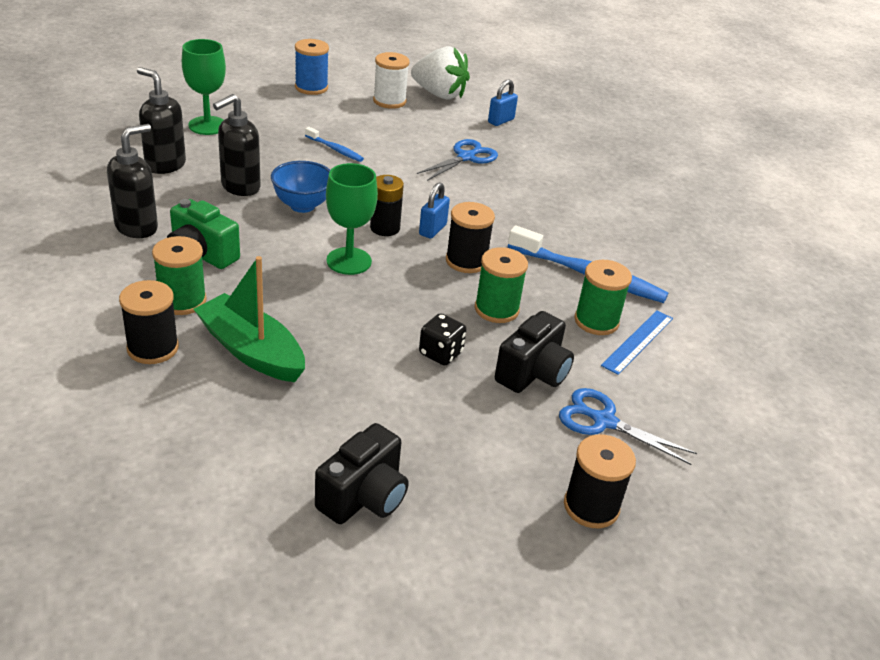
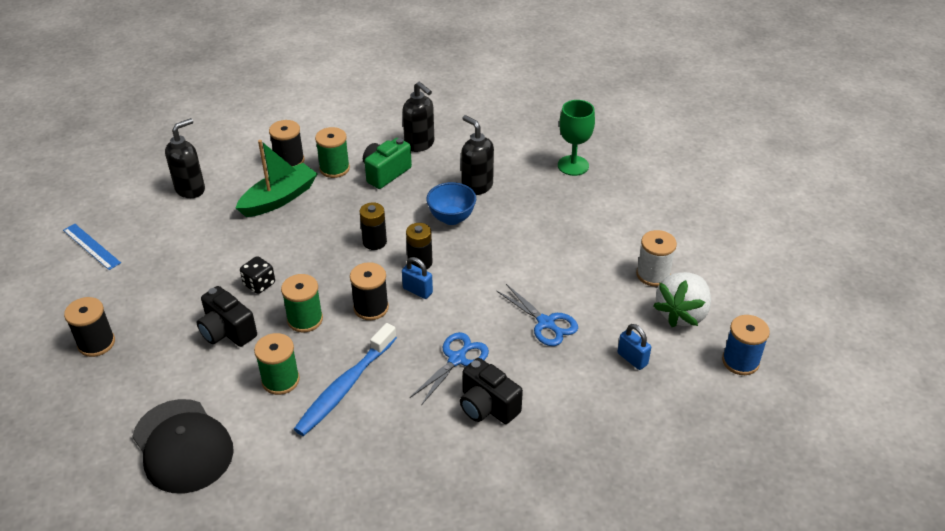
camera: 100 degrees right, 5 degrees up
(165, 165) = (505, 149): black soap dispenser -> black soap dispenser (190, 189)
(311, 87) = (665, 222): blue spool -> blue spool (740, 361)
(335, 149) = (545, 236): blue toothbrush -> none
(349, 261) = (374, 242): green goblet -> black battery
(364, 497) = (142, 244): black camera -> black camera (487, 406)
(604, 421) = (168, 364): blue scissors -> blue scissors (457, 359)
(638, 341) = (250, 404): blue ruler -> blue ruler (91, 246)
(718, 388) = (182, 446): none -> black cap

